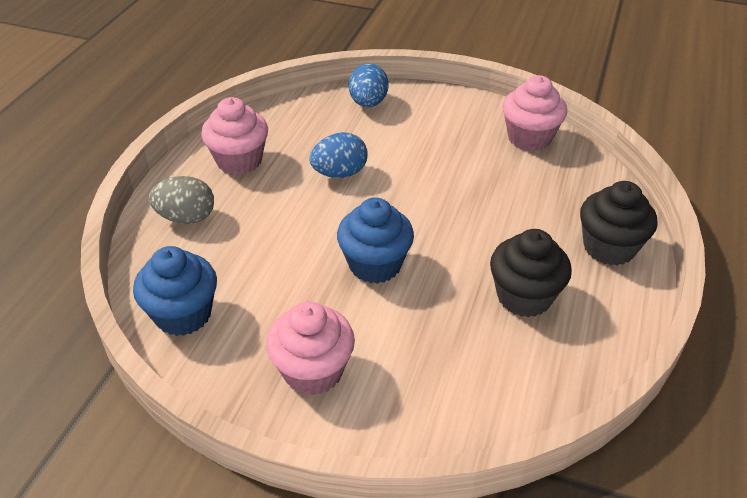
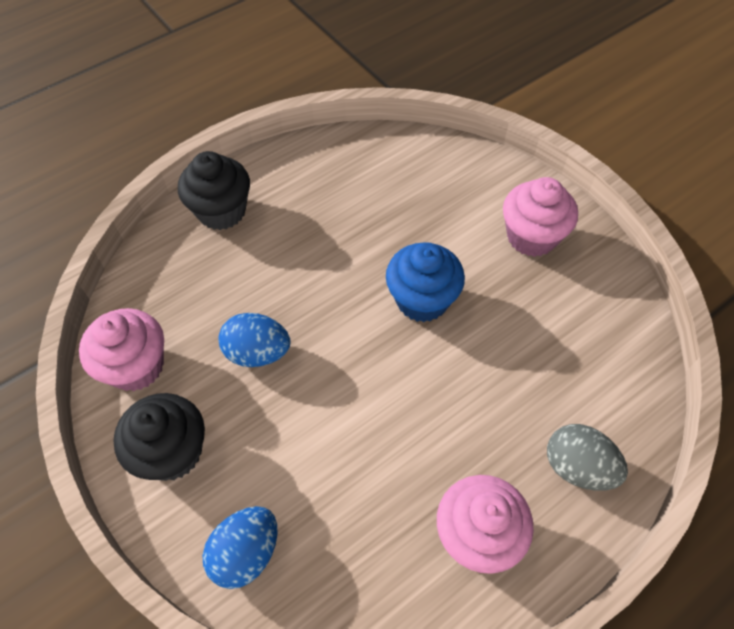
camera: 145 degrees left, 15 degrees up
(183, 314) = (618, 340): blue cupcake -> none
(339, 173) = (375, 436): blue egg -> blue egg (257, 352)
(524, 297) = (330, 209): black cupcake -> black cupcake (172, 452)

